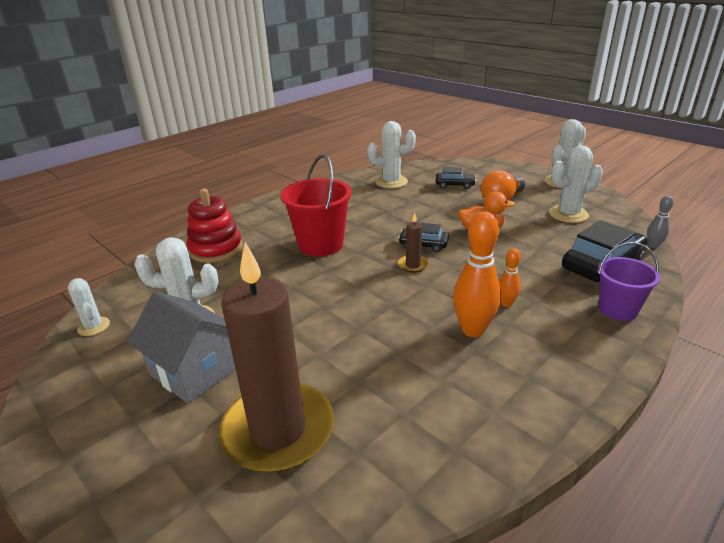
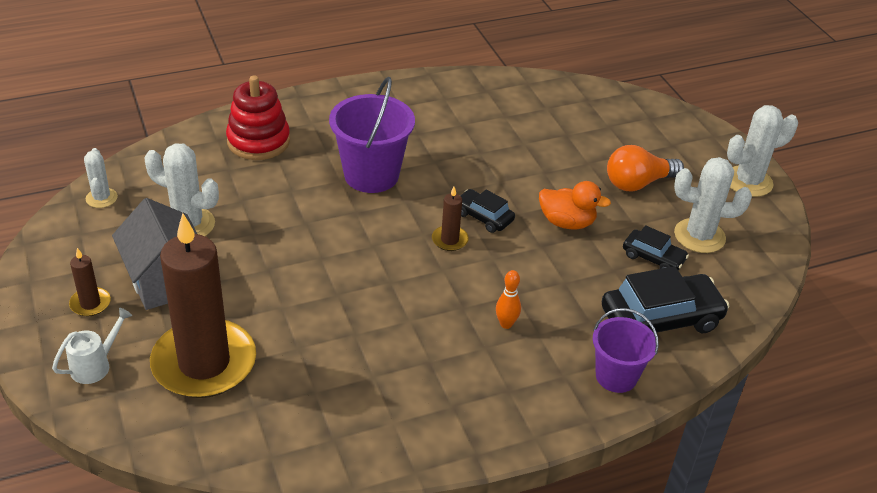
camera: 20 degrees right, 10 degrees up
(124, 419) = (90, 303): none -> brown candle
(160, 479) = (96, 365): none -> white watering can
(320, 245) = (371, 175): red bucket -> purple bucket
(391, 182) = (525, 105): white cactus -> none
(455, 185) = (601, 138): black car -> black car (653, 257)
(473, 330) = (445, 339): orange bowling pin -> none
(653, 246) = (753, 318): grey bowling pin -> none

